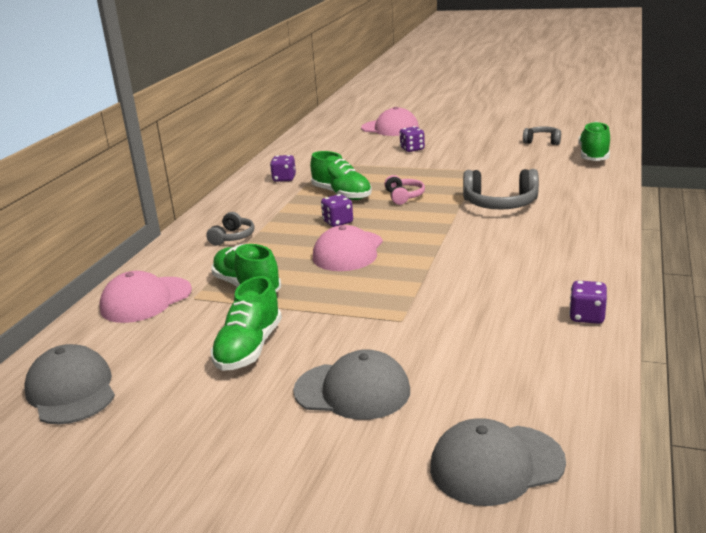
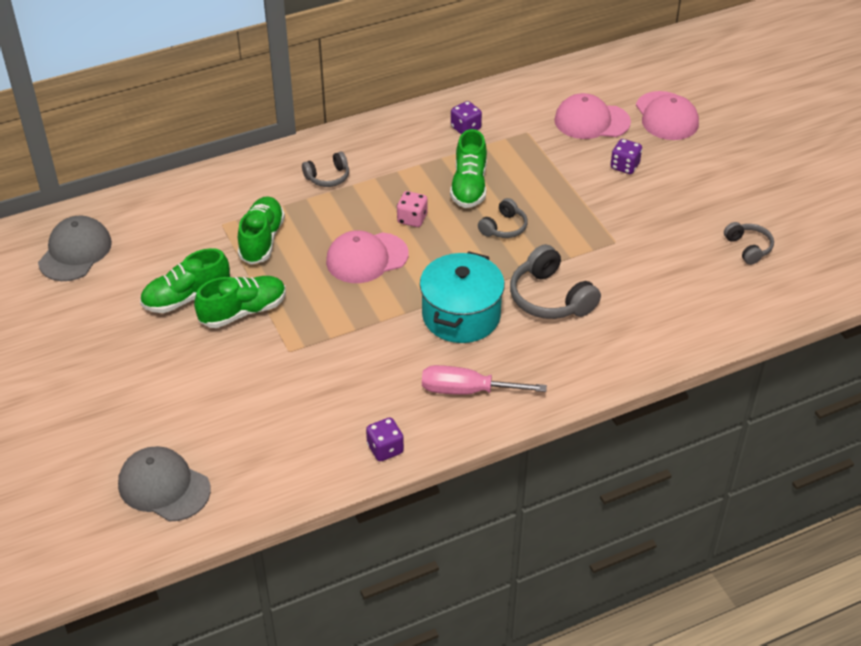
camera: 45 degrees right, 20 degrees up
(146, 300) = (198, 202): pink cap -> pink cap (591, 121)
(338, 222) = (412, 219): purple dice -> pink dice
(352, 391) = (183, 378): grey cap -> none
(404, 196) = (504, 227): pink headphones -> grey headphones
(471, 237) = (461, 315): none -> turquoise pot
(558, 261) = (467, 390): none -> pink screwdriver
(593, 155) = (746, 305): green shoe -> green shoe (243, 311)

